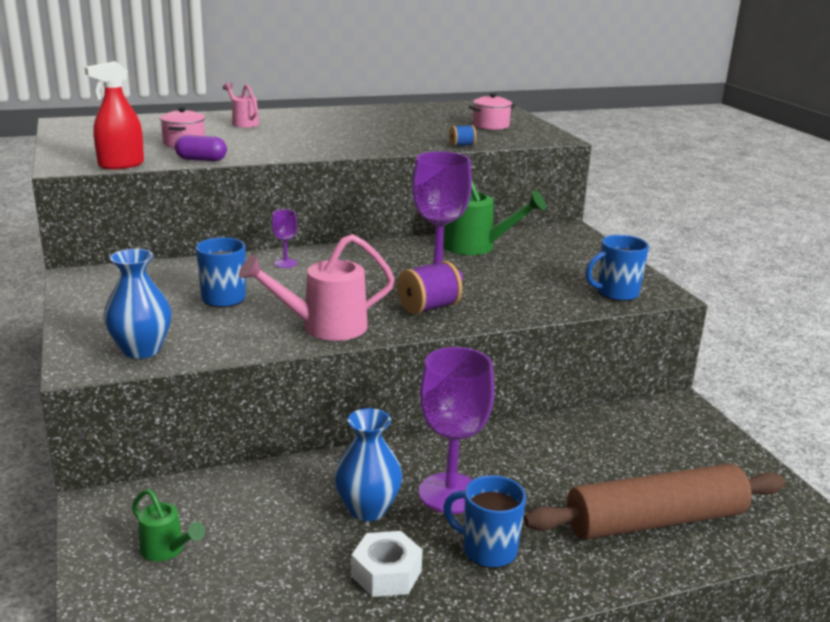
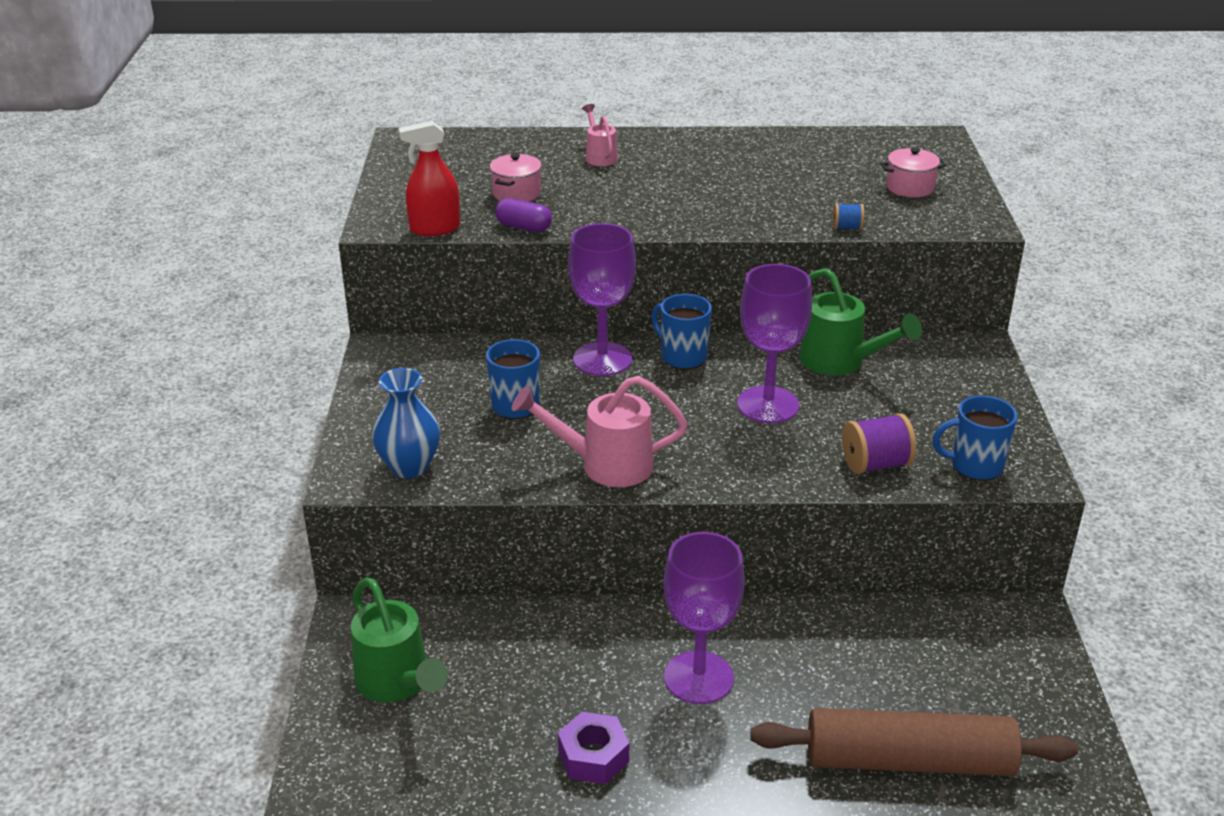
camera: 20 degrees right, 10 degrees up
(166, 550) = (397, 682): green watering can -> green watering can, size x1.77
(285, 263) = (602, 359): purple goblet -> purple goblet, size x2.23
(367, 509) = (605, 678): blue vase -> none
(386, 573) = (593, 756): white nut -> purple nut
(428, 307) = (734, 453): purple spool -> purple spool (875, 464)
(487, 550) = (707, 754): blue mug -> blue mug (682, 357)

